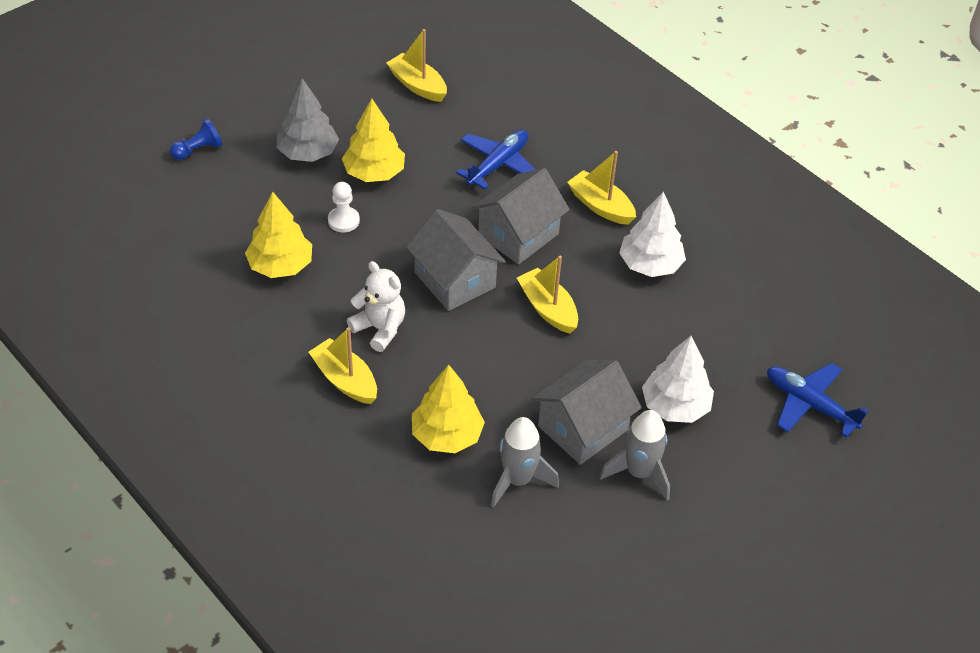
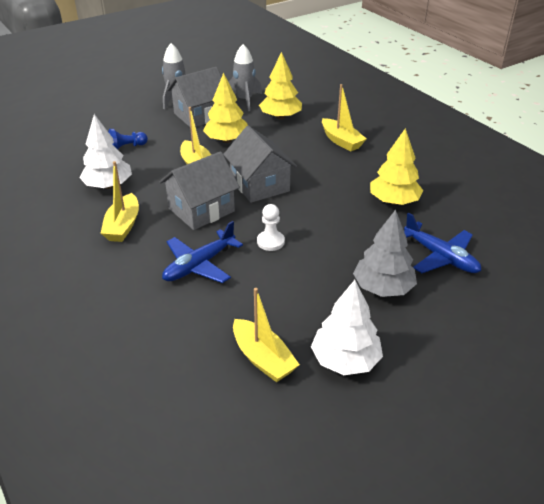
camera: 170 degrees left, 10 degrees down
(198, 150) = (495, 298): blue pawn -> blue pawn (127, 147)
(343, 221) = (345, 228): white pawn -> white pawn (270, 242)
(374, 173) = (318, 265): yellow tree -> yellow tree (227, 140)
(379, 329) = (318, 162): white teddy bear -> none
(600, 206) = (123, 226): yellow boat -> yellow boat turned 45 degrees clockwise
(675, 406) = (140, 120): white tree -> white tree (345, 360)
(809, 404) = (59, 117): blue plane -> blue plane (440, 257)

